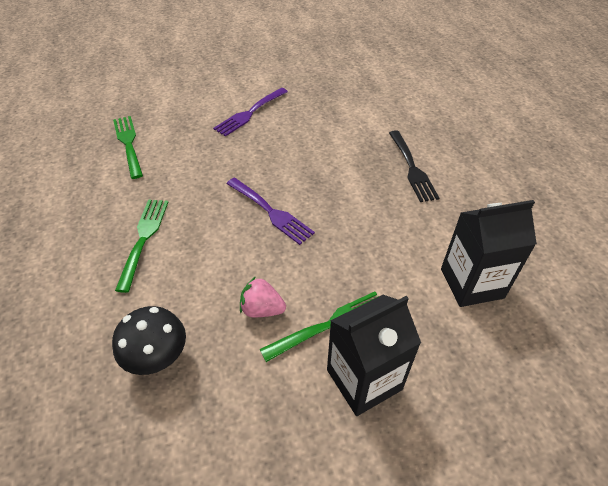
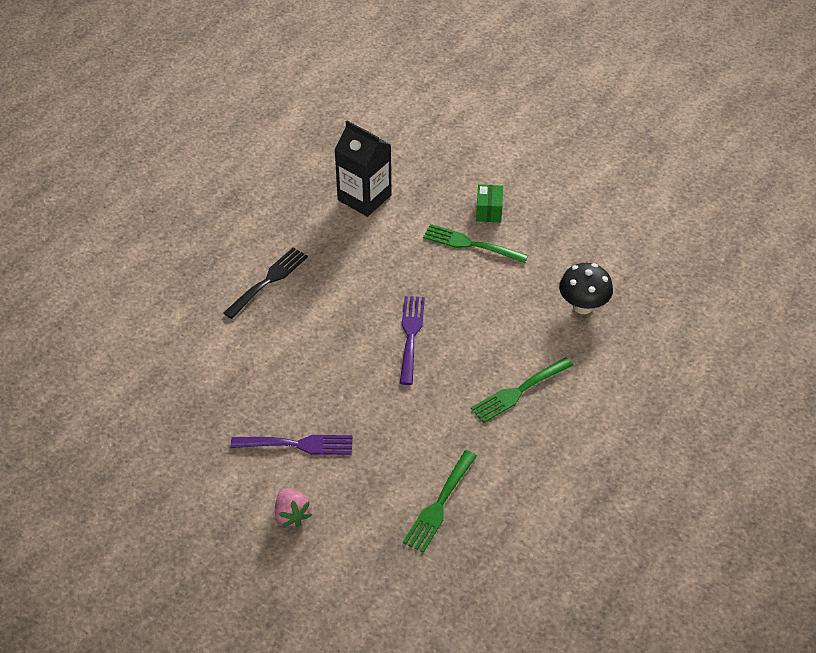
camera: 130 degrees left, 0 degrees up
(262, 309) = (497, 282): pink strawberry -> pink strawberry (292, 515)
(364, 379) = (489, 211): black carton -> green box

